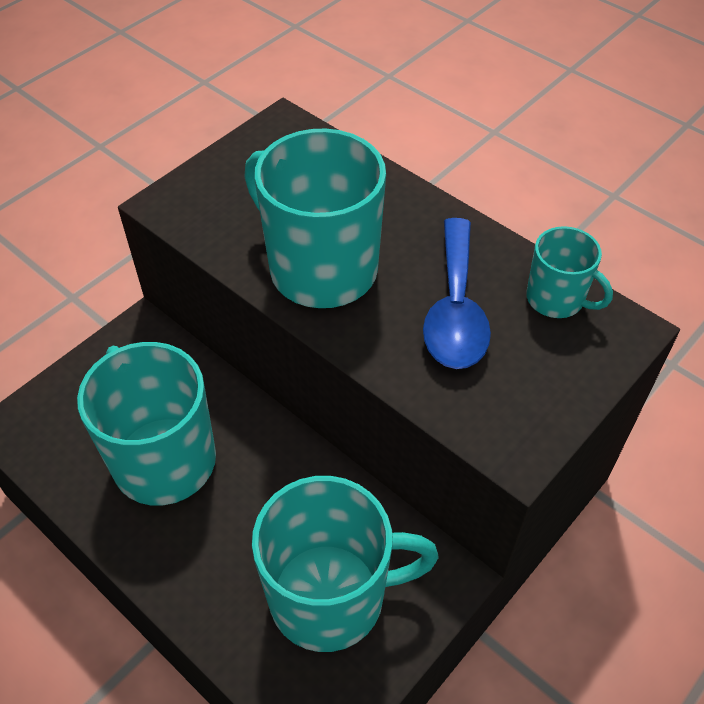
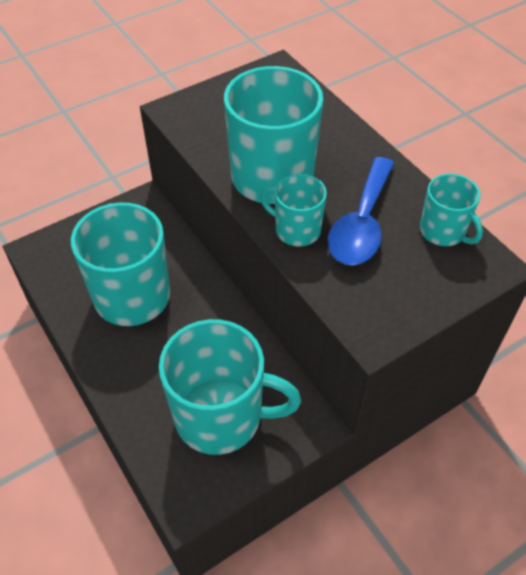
camera: 15 degrees right, 0 degrees up
(377, 335) = (296, 230): none -> turquoise mug

